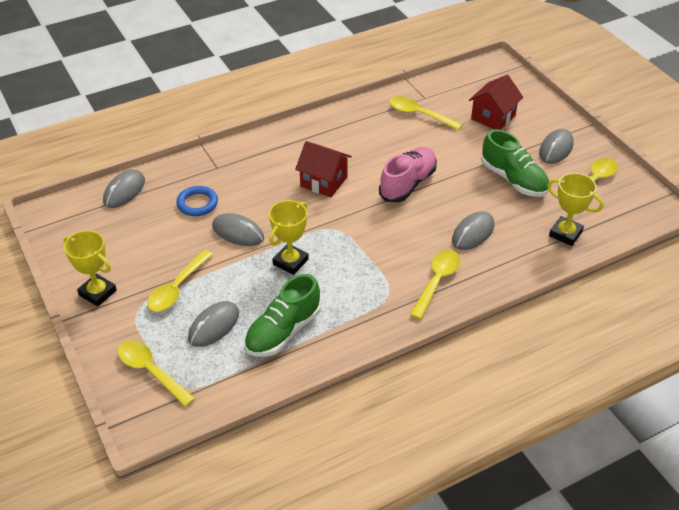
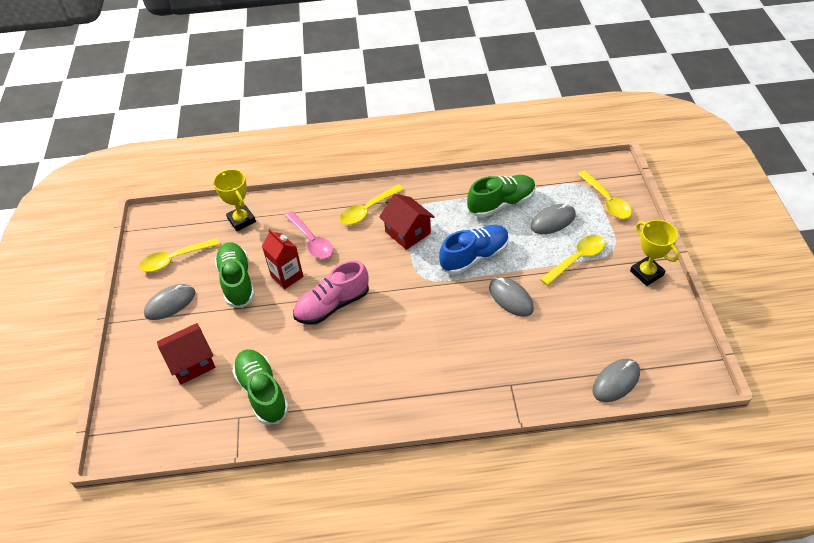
camera: 155 degrees left, 5 degrees up
(197, 203) = (541, 342): blue ring -> none
(290, 262) = (474, 257): yellow trophy -> blue shoe
(324, 181) = (409, 331): red house -> red house (407, 232)
(419, 114) = (262, 392): yellow spoon -> green shoe
(470, 195) = (287, 276): none -> red carton
(473, 233) = (311, 241): grey mouse -> pink spoon

